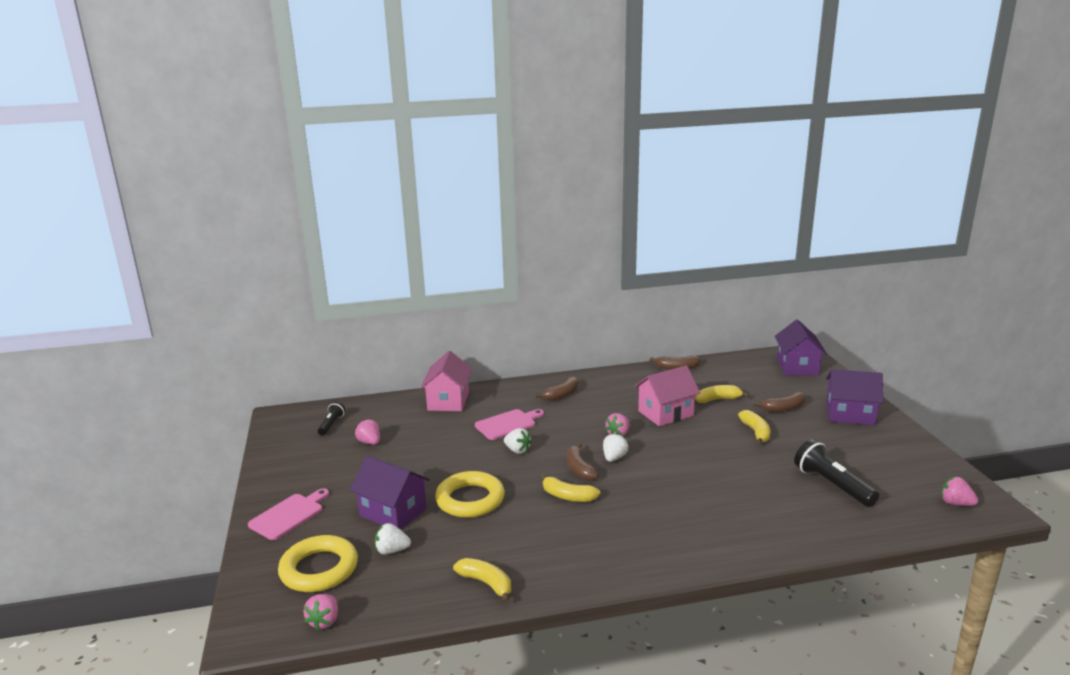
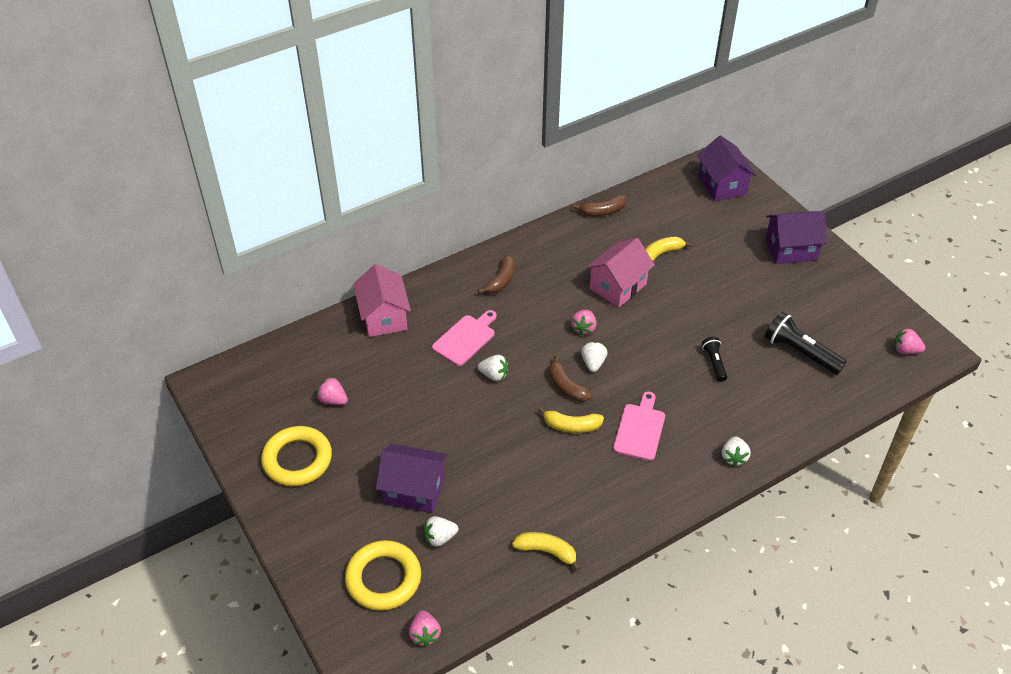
camera: 20 degrees left, 25 degrees up
(289, 515) = (310, 521): pink cutting board -> pink cutting board (640, 429)
(331, 425) = (274, 383): black flashlight -> black flashlight (714, 363)
(470, 499) = (480, 454): yellow ring -> yellow ring (297, 459)
(724, 550) = (733, 457): none -> white strawberry
(756, 432) = (712, 295): yellow banana -> none
(784, 408) = (728, 253): brown banana -> none

